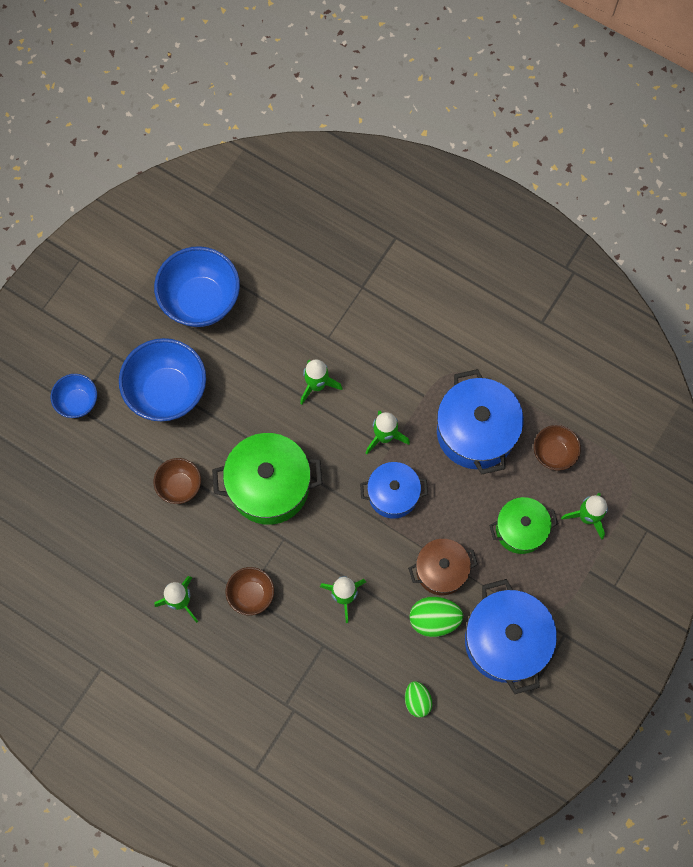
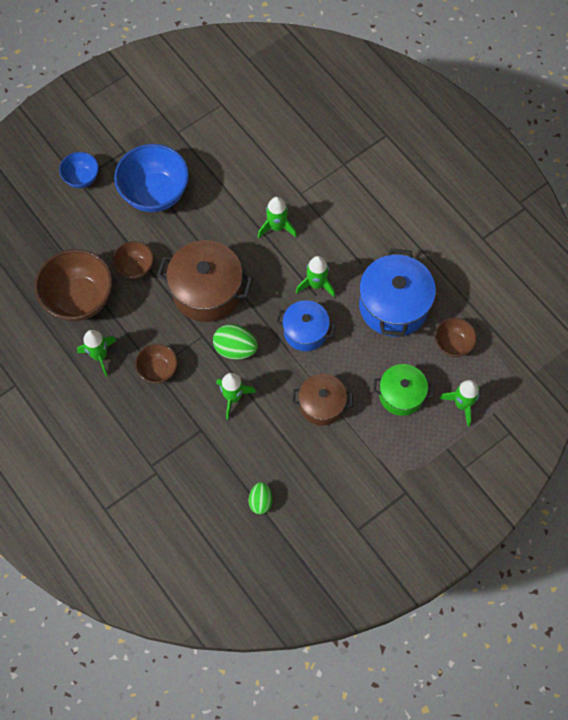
camera: 20 degrees right, 5 degrees down
(132, 544) = (79, 299): none -> brown bowl
(201, 301) = (210, 134): blue bowl -> none
(269, 486) = (207, 291): green pot -> brown pot
(434, 619) = (300, 441): green egg -> green egg (235, 349)
(505, 641) = (353, 480): blue pot -> none

